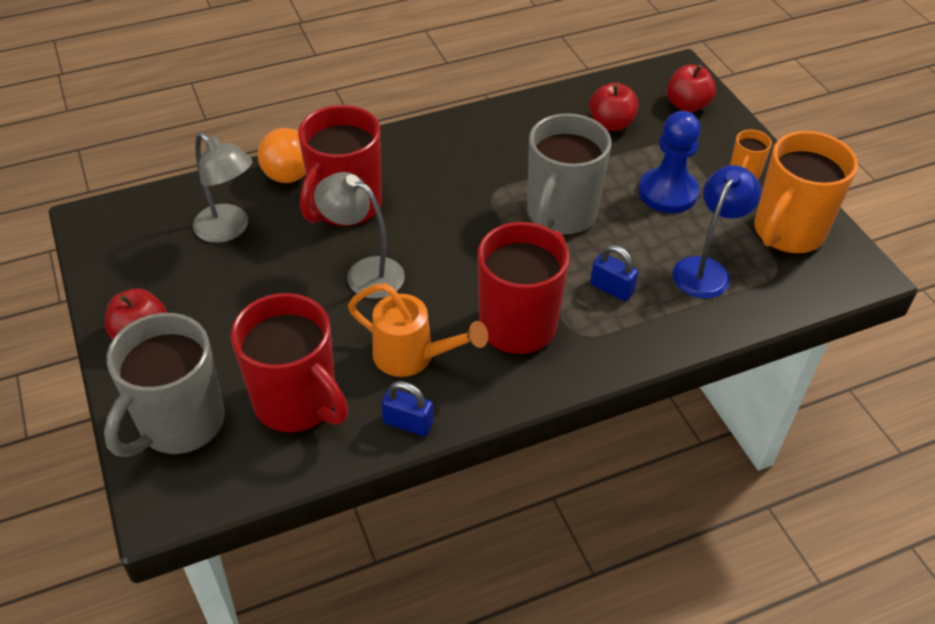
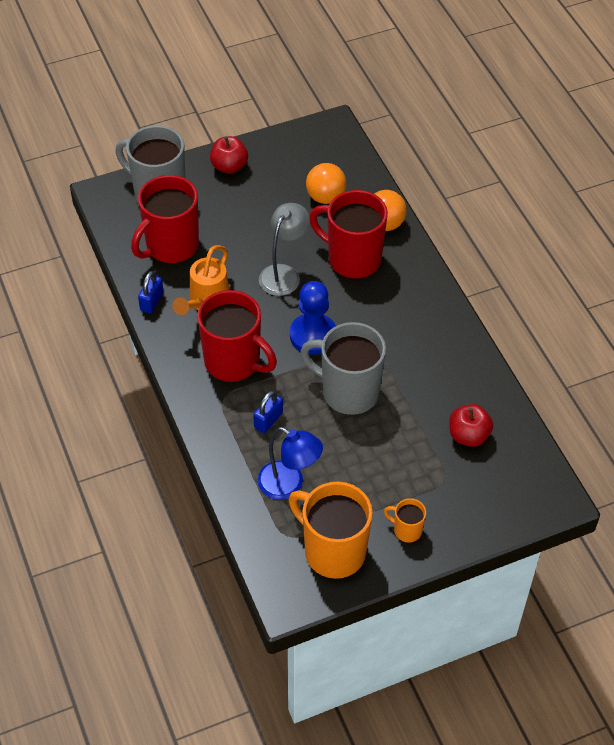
camera: 90 degrees right, 5 degrees up
(229, 229) = (325, 197): grey lamp -> orange ball
(667, 192) = (379, 469): blue pawn -> blue pawn (313, 335)
(687, 105) = (502, 498): red apple -> none

